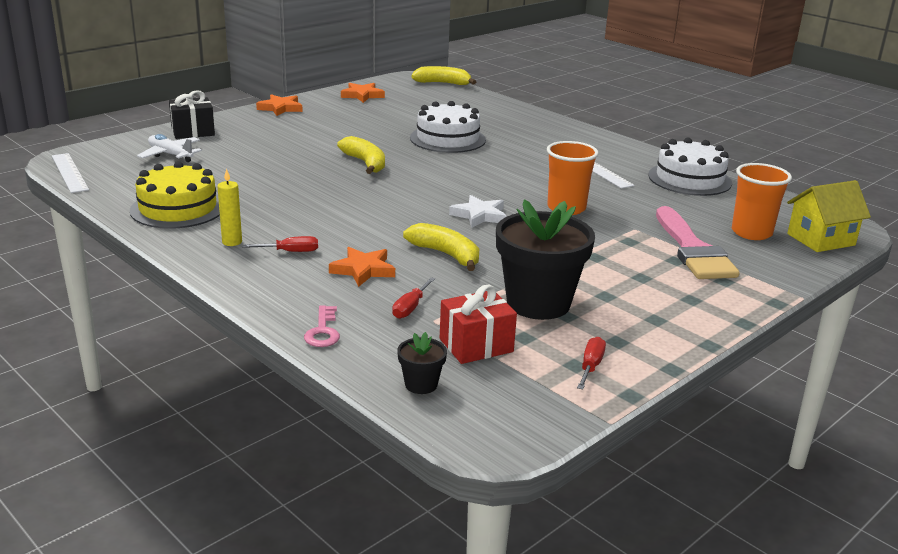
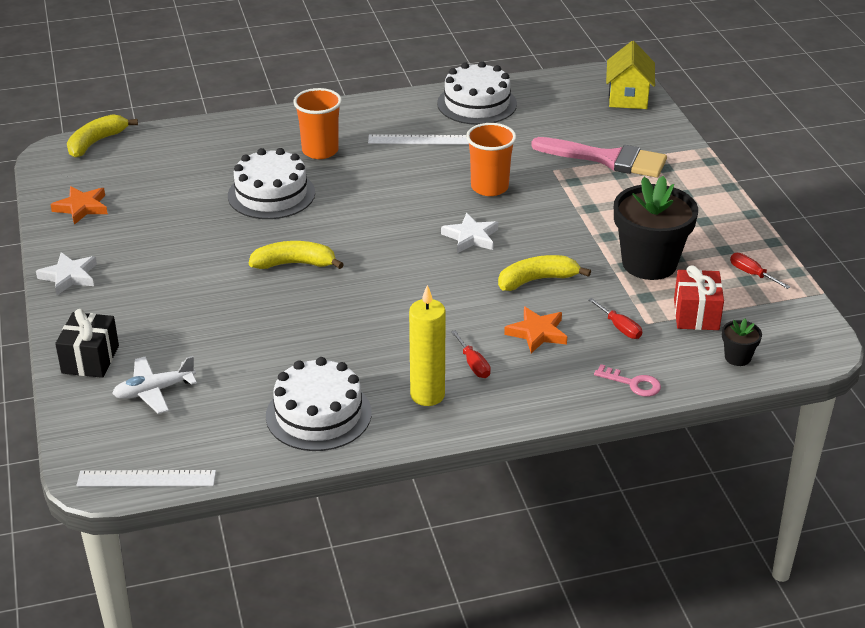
camera: 60 degrees left, 10 degrees up
(178, 208) = (318, 414): yellow cake -> white cake
(232, 242) = (427, 395): yellow candle -> yellow candle, size x1.67
(280, 108) = (69, 276): orange star -> white star
(290, 252) = (473, 364): red screwdriver -> red screwdriver turned 135 degrees clockwise
(751, 233) = (597, 121): orange cup -> orange cup (320, 151)

